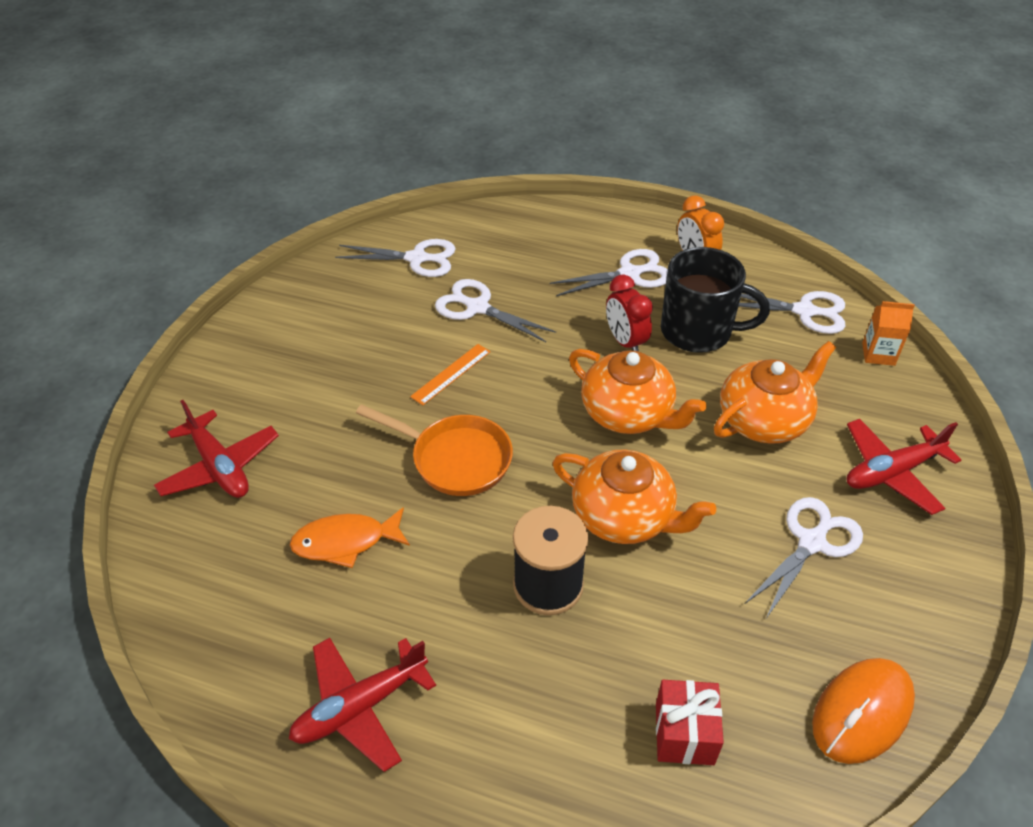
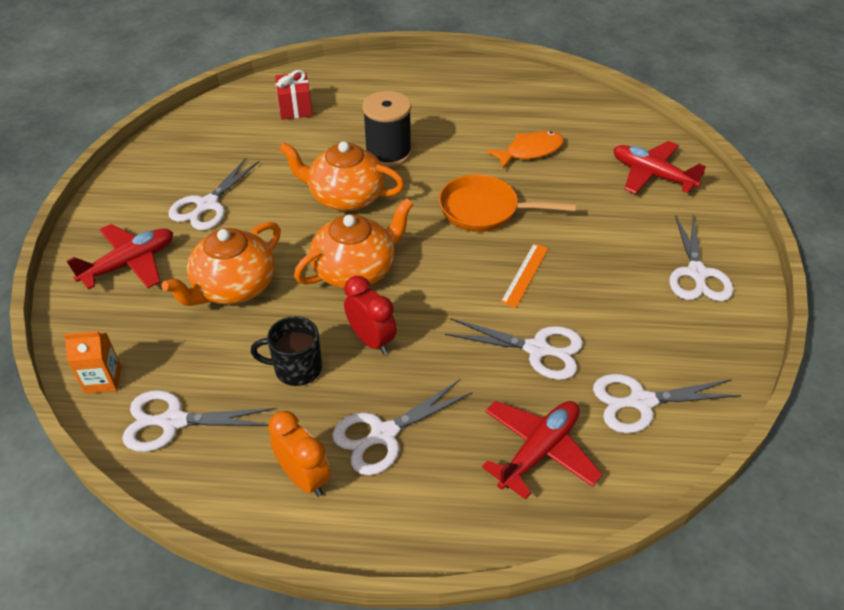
camera: 165 degrees right, 0 degrees up
(281, 342) = (696, 273): none -> white scissors
(360, 707) = (472, 90): red plane -> red plane (539, 451)
(628, 413) = (355, 270): orange teapot -> orange teapot turned 120 degrees clockwise
(698, 331) = (296, 368): black mug -> black mug, size x0.62
(862, 712) = (193, 131): orange mouse -> none

